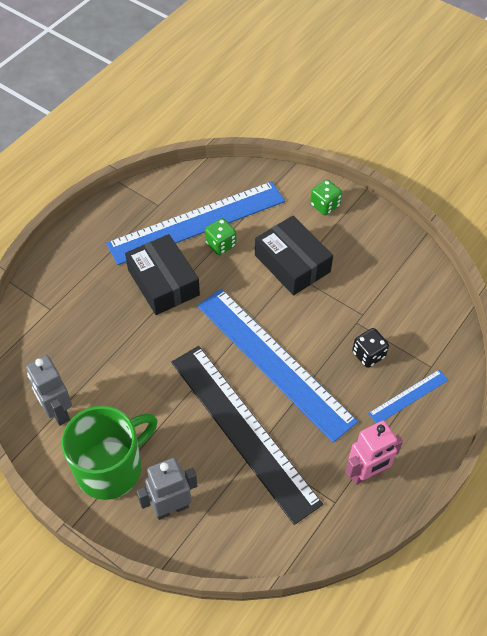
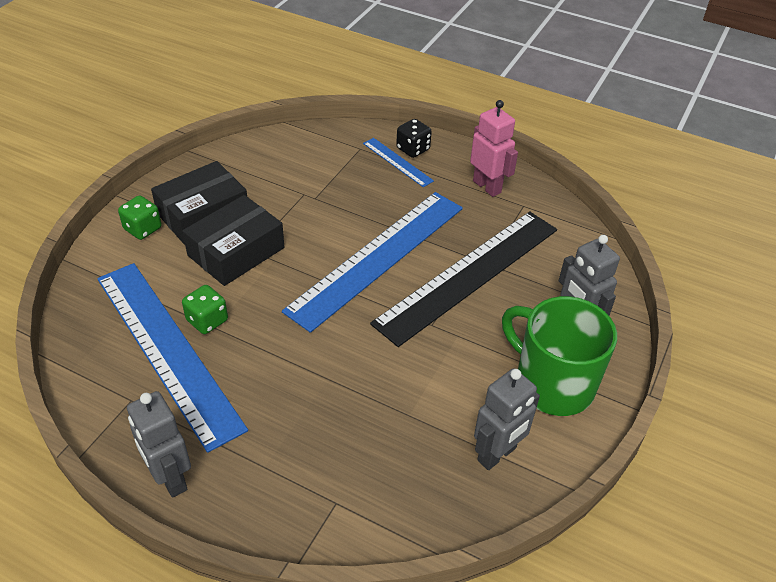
camera: 100 degrees left, 10 degrees down
(92, 225) = (170, 478): none -> grey robot
(163, 282) = (275, 373): black box -> black box (203, 214)
(368, 355) = (354, 188): black dice -> black dice (413, 149)

